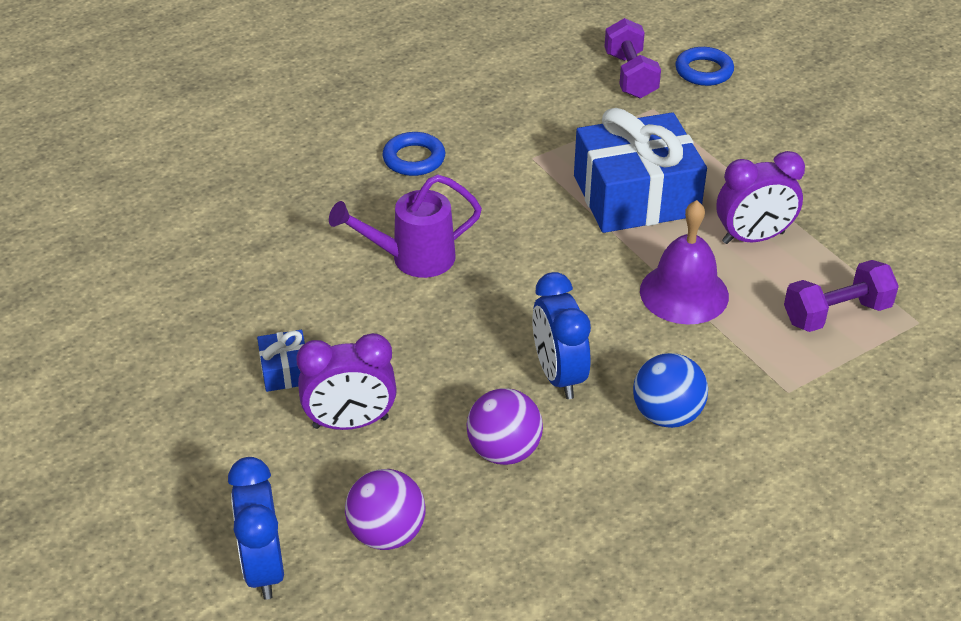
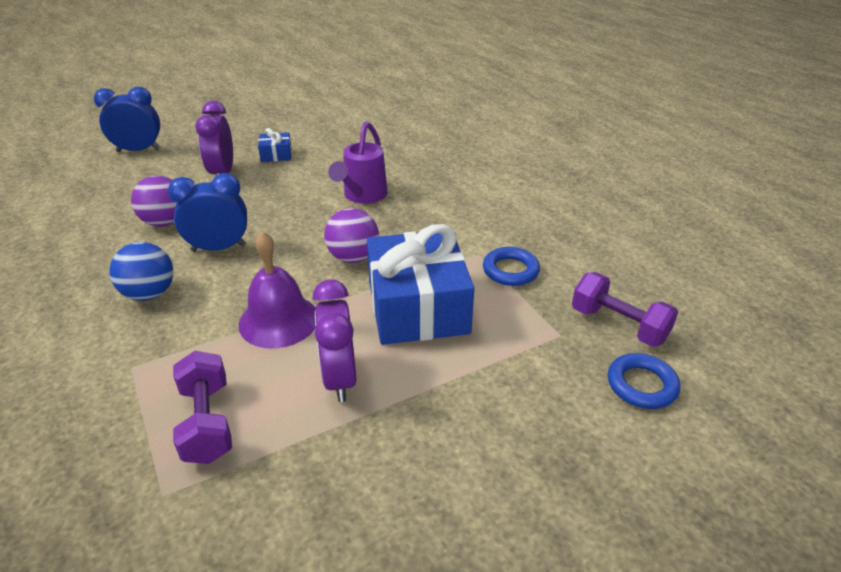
camera: 95 degrees right, 5 degrees down
(387, 534) = (132, 182): purple ball -> purple ball (353, 257)
(412, 259) = (362, 196): purple watering can -> purple watering can turned 150 degrees counterclockwise
(414, 159) = (477, 200): blue ring -> blue ring (510, 270)
(630, 75) = (618, 325): purple dumbbell -> purple dumbbell turned 45 degrees clockwise

